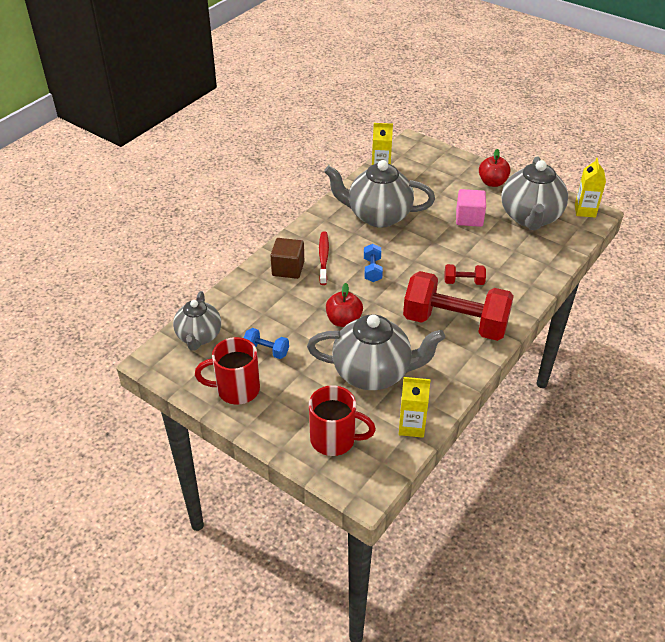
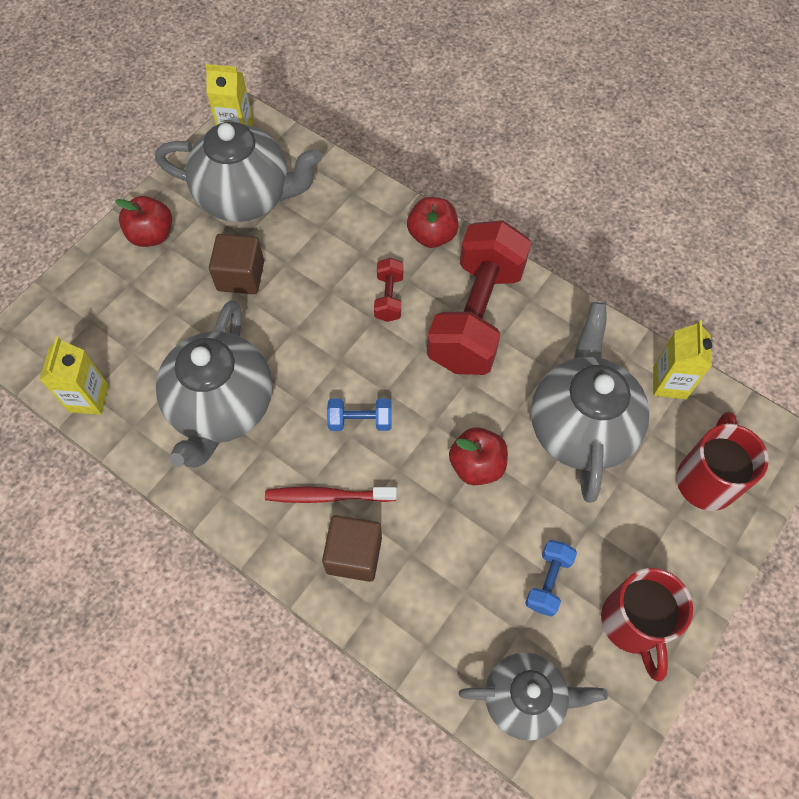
camera: 90 degrees left, 20 degrees up
(469, 218) = (240, 276): pink cube -> brown cube
(519, 302) = (432, 235): none -> red apple

